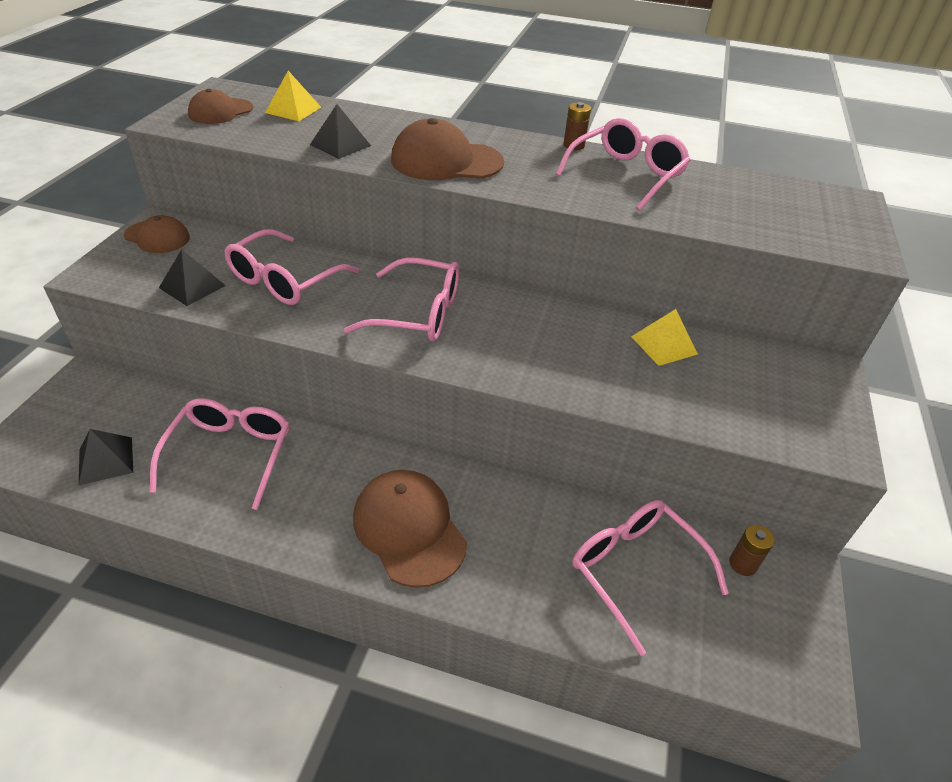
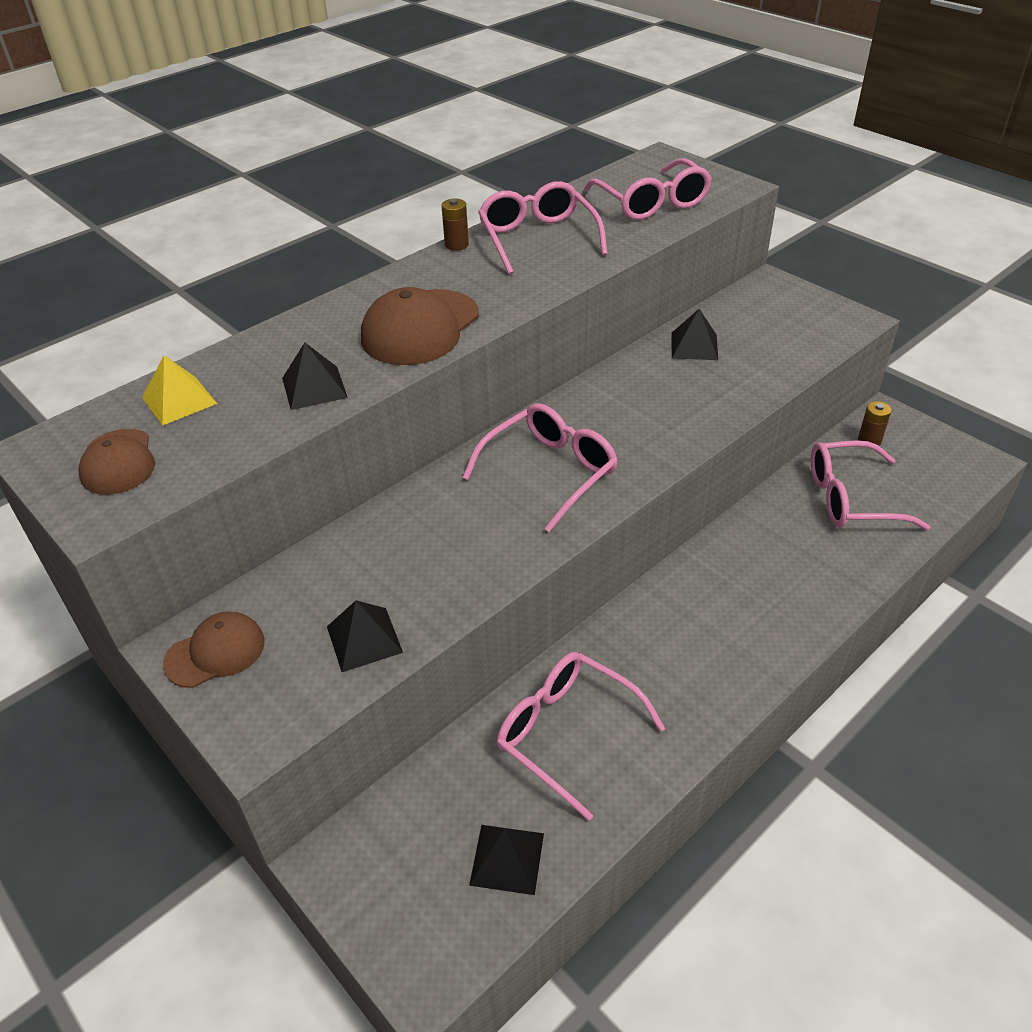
camera: 55 degrees left, 0 degrees up
(284, 280) = (414, 555): pink glasses -> pink glasses (652, 203)
(409, 529) = (744, 619): brown cap -> none
(664, 345) = (694, 346): yellow pyramid -> black pyramid

